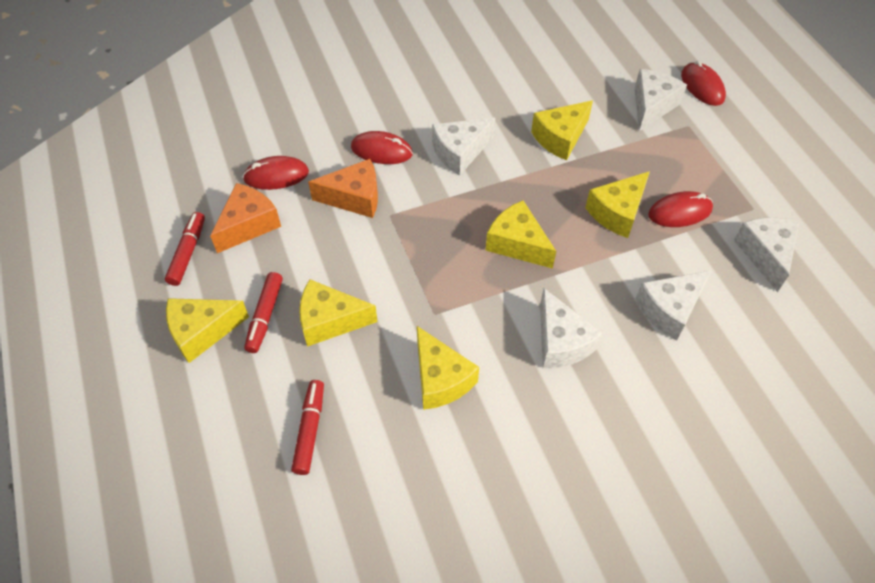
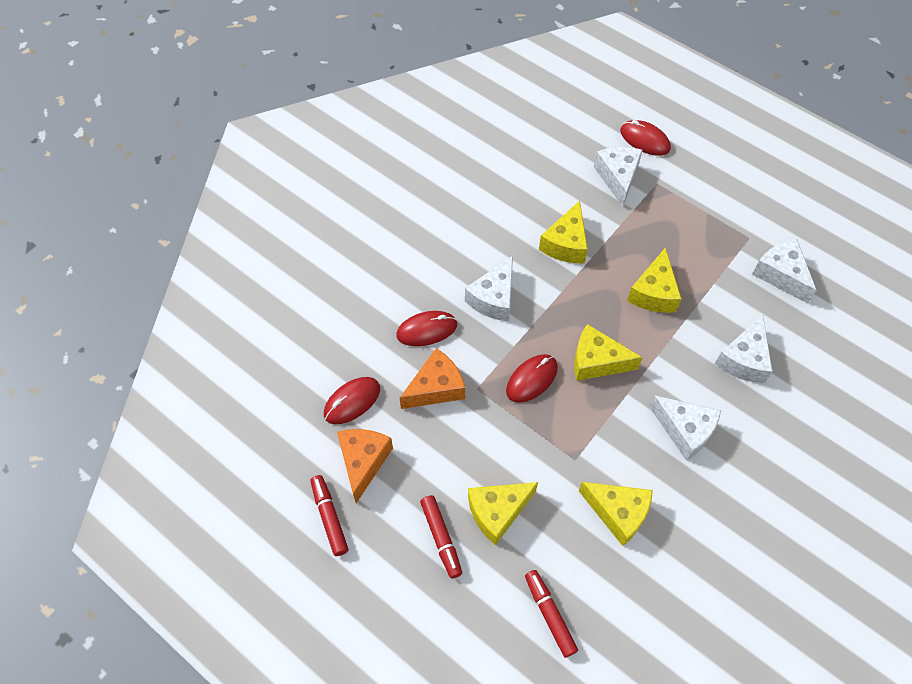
camera: 30 degrees left, 5 degrees up
(202, 332) = (399, 582): yellow cheese -> none
(680, 212) = (699, 268): red mouse -> red mouse (531, 379)

